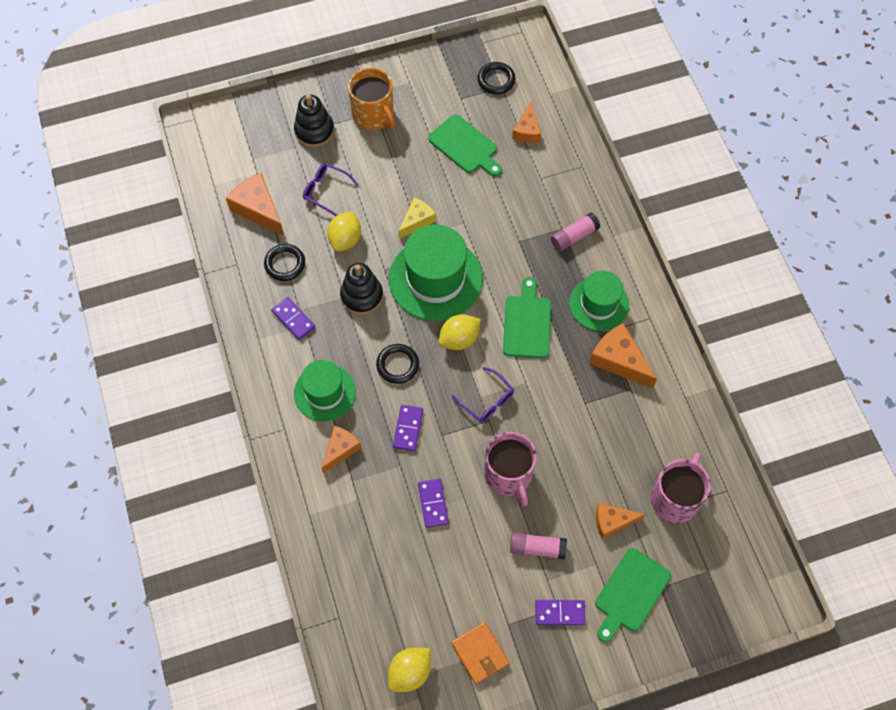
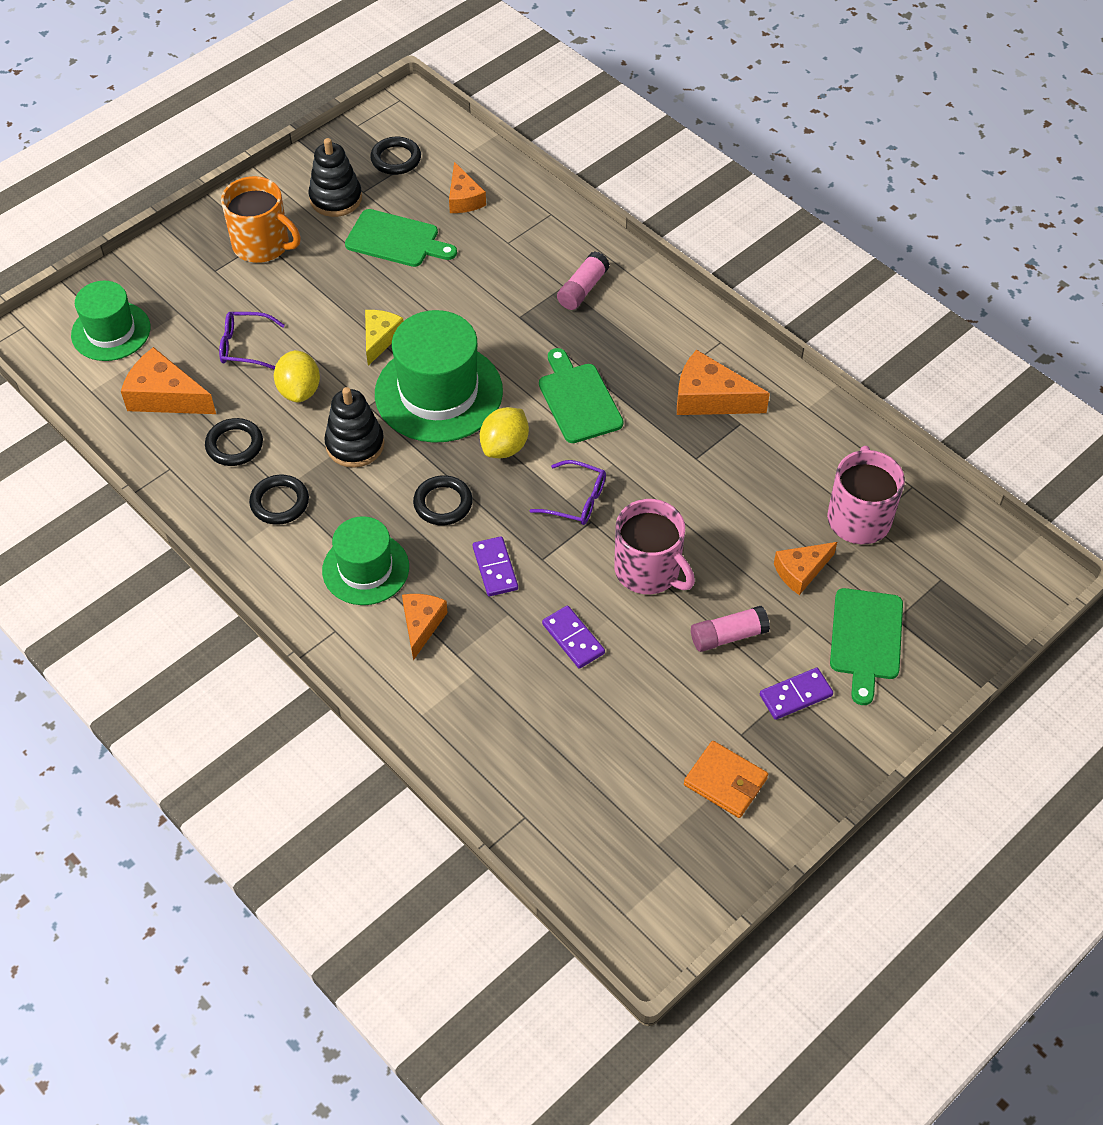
camera: 25 degrees left, 10 degrees down
(293, 319) = (279, 502): purple domino -> black ring
(314, 131) = (194, 287): black stacking toy -> black stacking toy (336, 198)
(410, 672) = (650, 840): yellow lemon -> none
(599, 304) = (652, 348): green hat -> green hat (111, 331)

